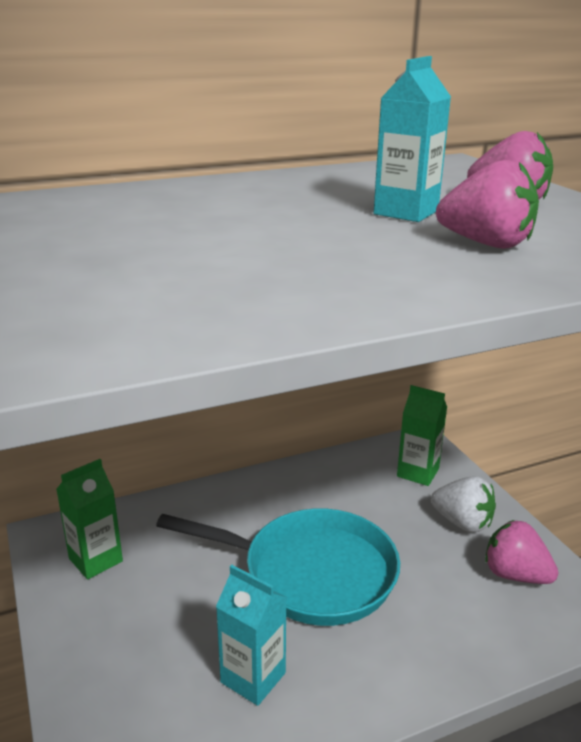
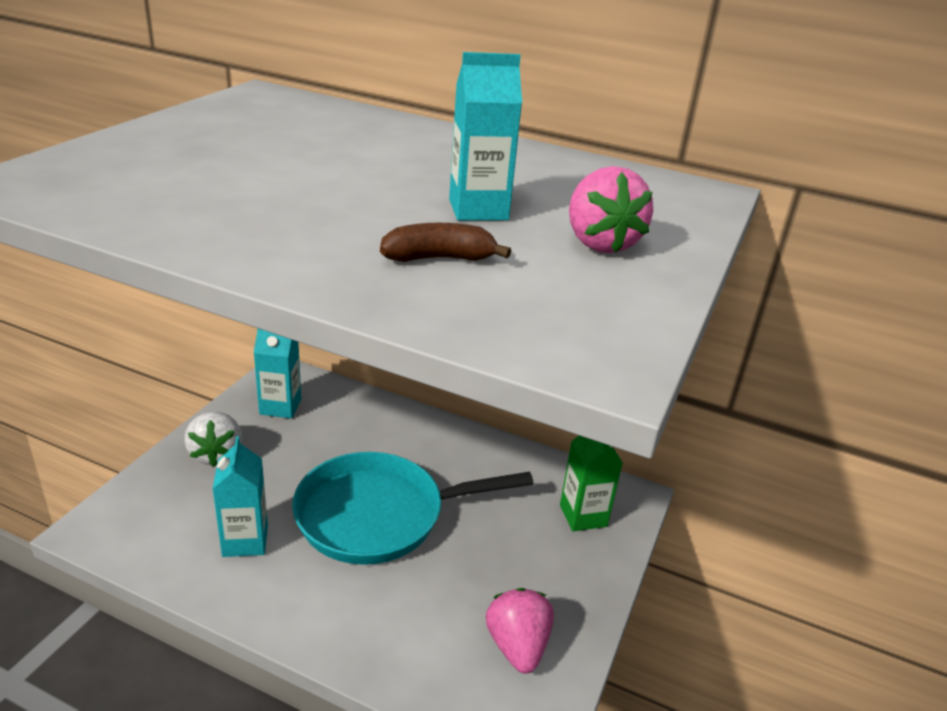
camera: 45 degrees right, 5 degrees up
(95, 560) = (280, 406): green carton -> turquoise carton
(311, 573) = (379, 515): turquoise pan -> turquoise pan turned 105 degrees clockwise
(462, 522) = (548, 578): white strawberry -> white strawberry (217, 454)
(486, 244) = (439, 258): pink strawberry -> brown banana

